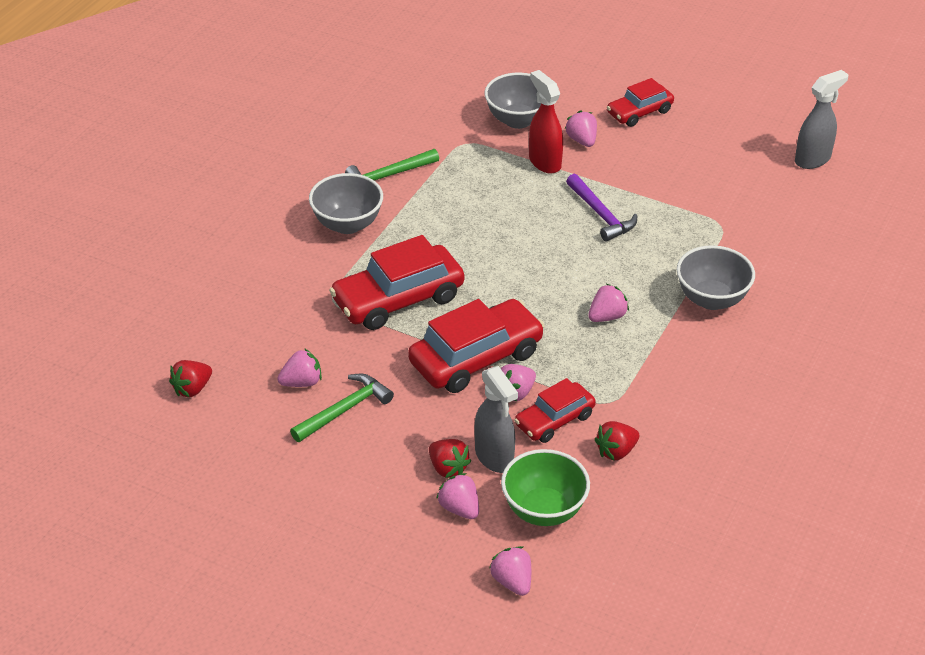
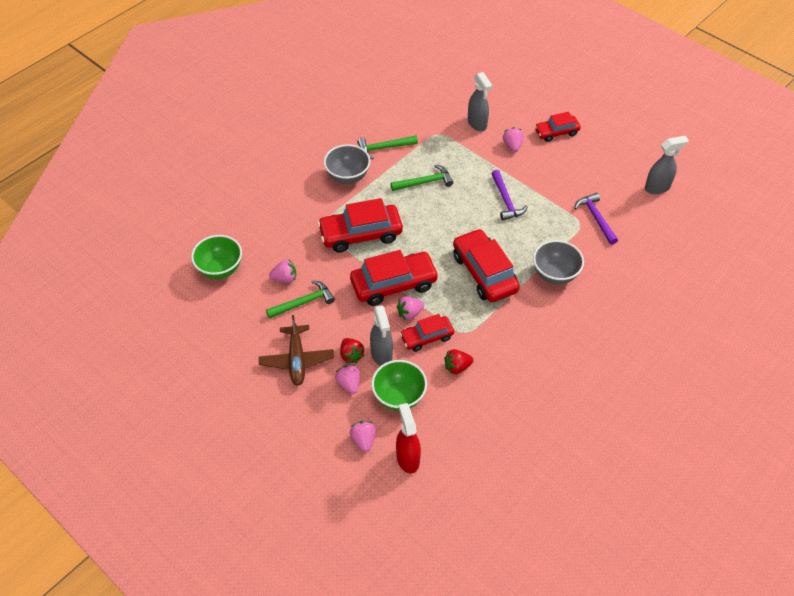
camera: 15 degrees right, 10 degrees up
(192, 389) = (220, 269): red strawberry -> green bowl
(364, 491) = (297, 360): none -> brown plane
(470, 211) = (425, 182): none -> green hammer
(518, 120) = (477, 124): grey bowl -> grey spray bottle
(544, 162) = (483, 156): red spray bottle -> red spray bottle (408, 458)
(607, 316) = (484, 273): pink strawberry -> red car
(741, 214) = (596, 218): none -> purple hammer

